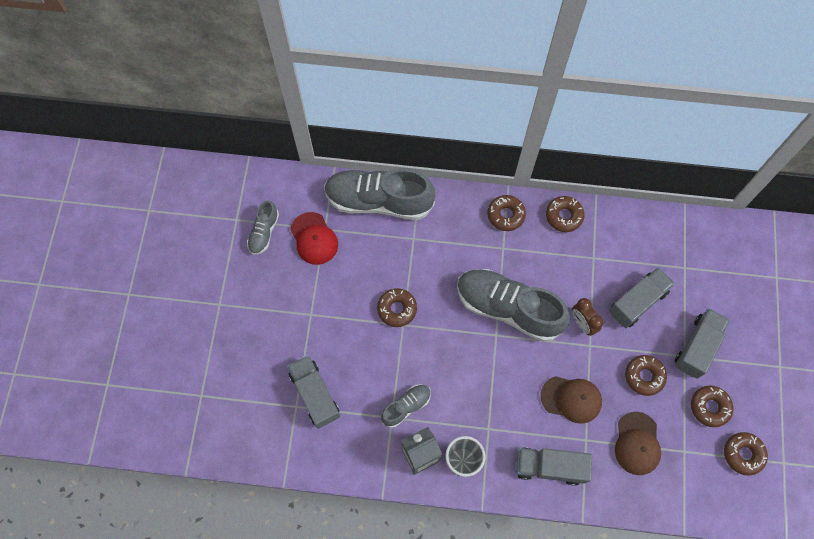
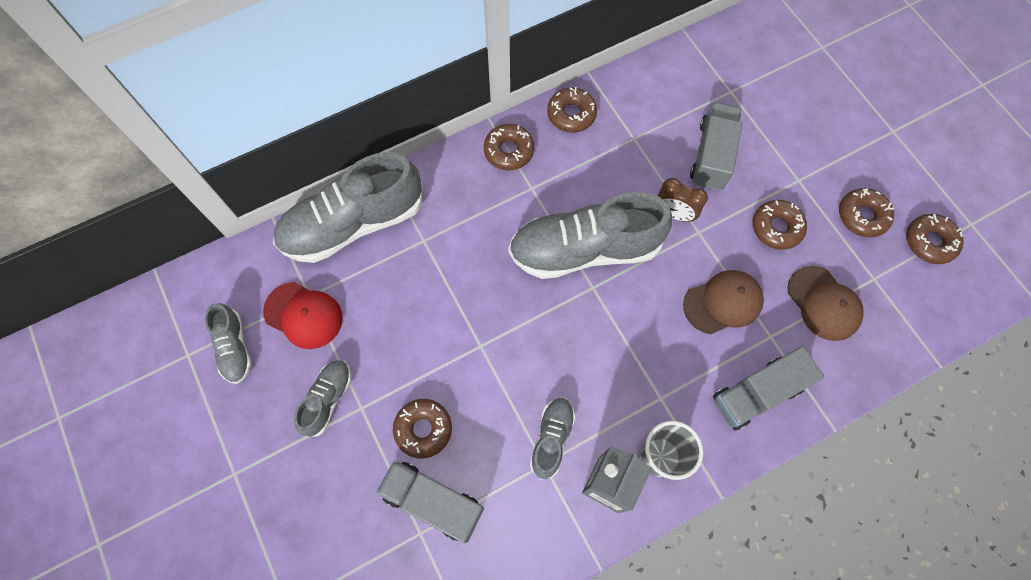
camera: 35 degrees left, 0 degrees up
(295, 297) = (327, 399): none -> grey shoe
(397, 309) = (461, 332): brown donut -> brown donut (423, 429)
(697, 347) = (803, 163): grey truck -> none

